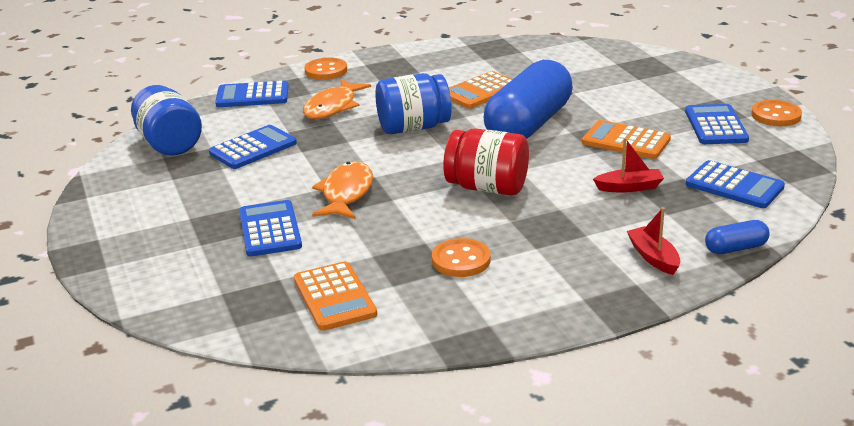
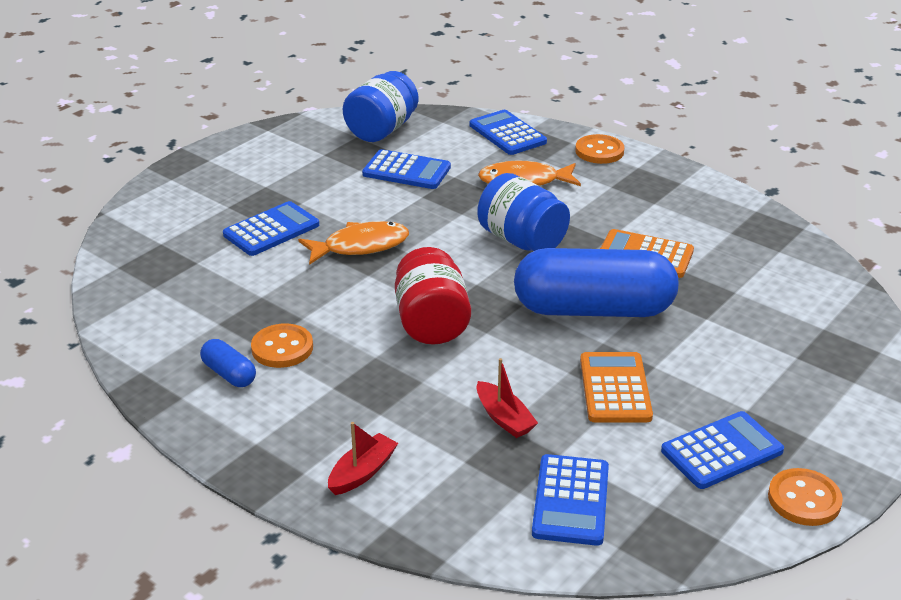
camera: 60 degrees right, 5 degrees up
(335, 297) = (183, 299): orange calculator -> none
(735, 248) = (421, 531): blue capsule -> blue capsule (229, 374)

